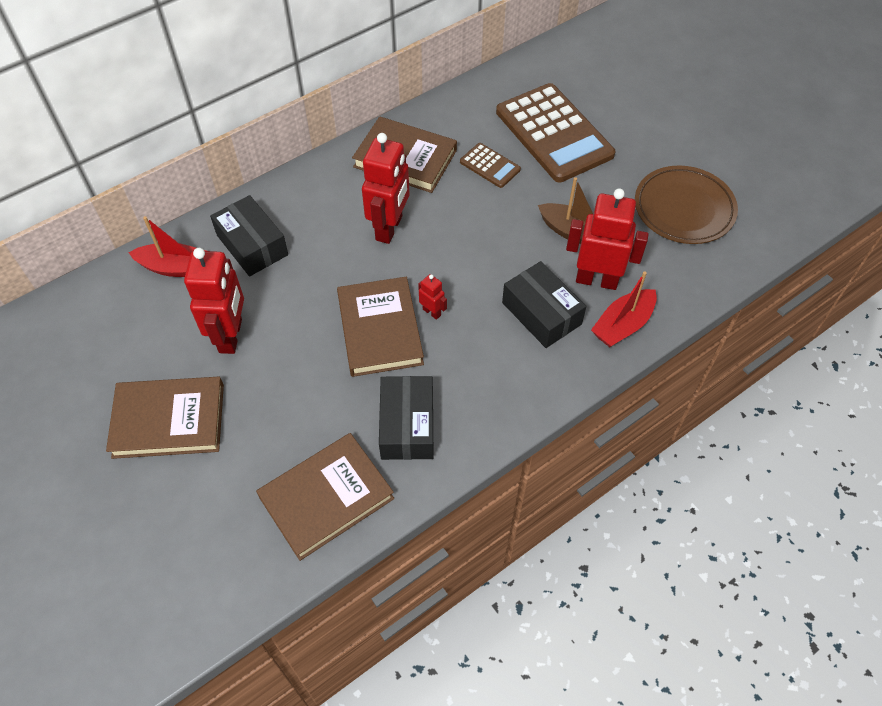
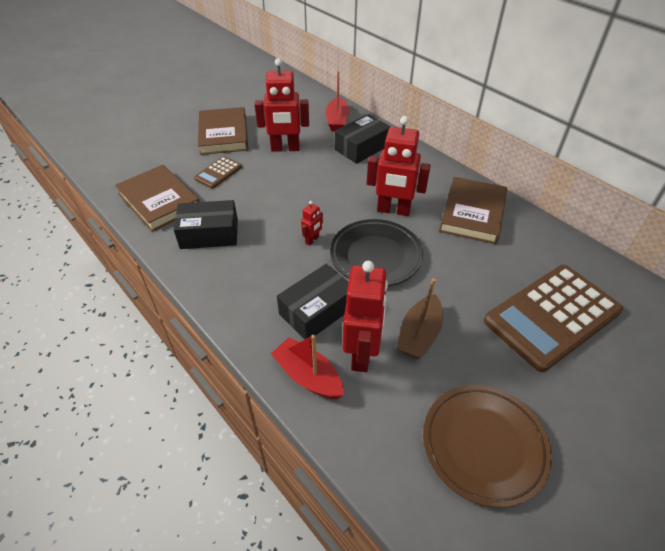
camera: 85 degrees right, 10 degrees down
(380, 329) = (293, 213): brown book -> none
(464, 254) = (375, 256): none -> black plate
(490, 166) = (485, 268): brown calculator -> brown calculator (218, 173)

